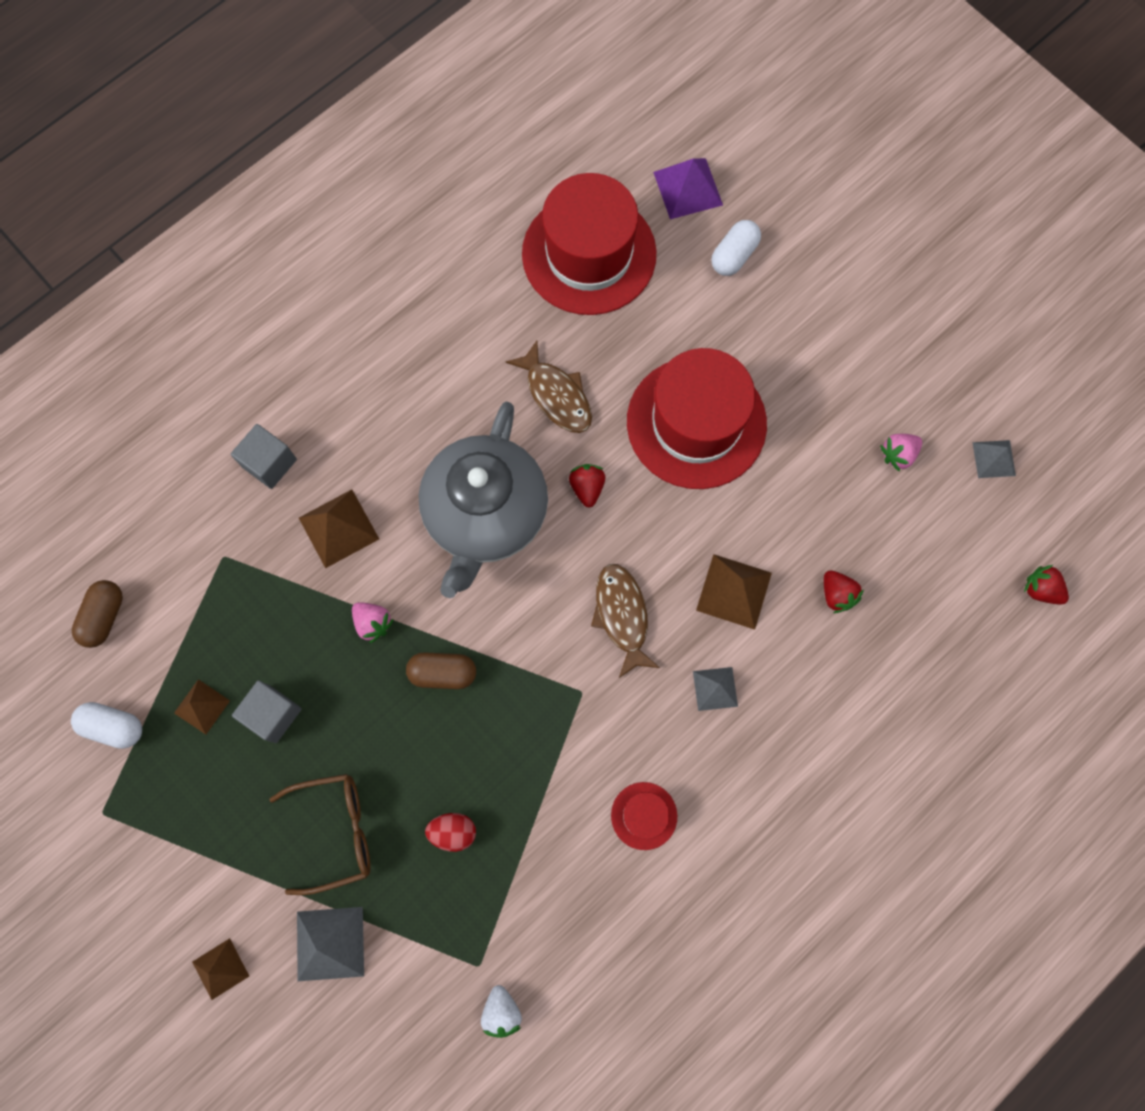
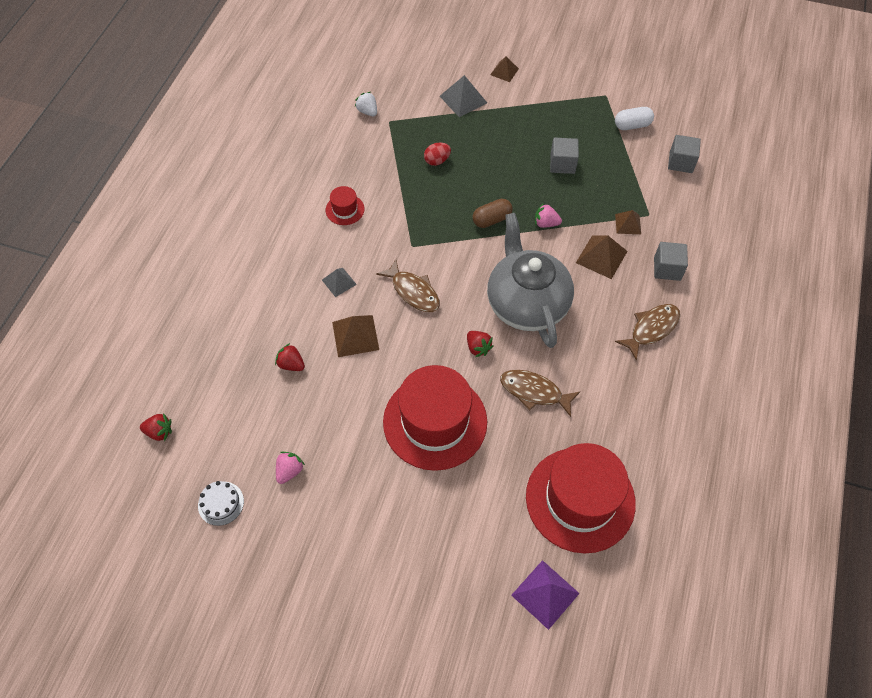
camera: 150 degrees right, 15 degrees down
(104, 617) = (681, 162): brown capsule -> grey cube
(202, 706) = (599, 151): brown pyramid -> brown pyramid (628, 224)
(334, 832) = (494, 136): brown glasses -> none
(357, 395) = (651, 329): none -> brown fish
(734, 256) = (479, 556): white capsule -> none
(994, 459) = (221, 503): grey pyramid -> white cake

